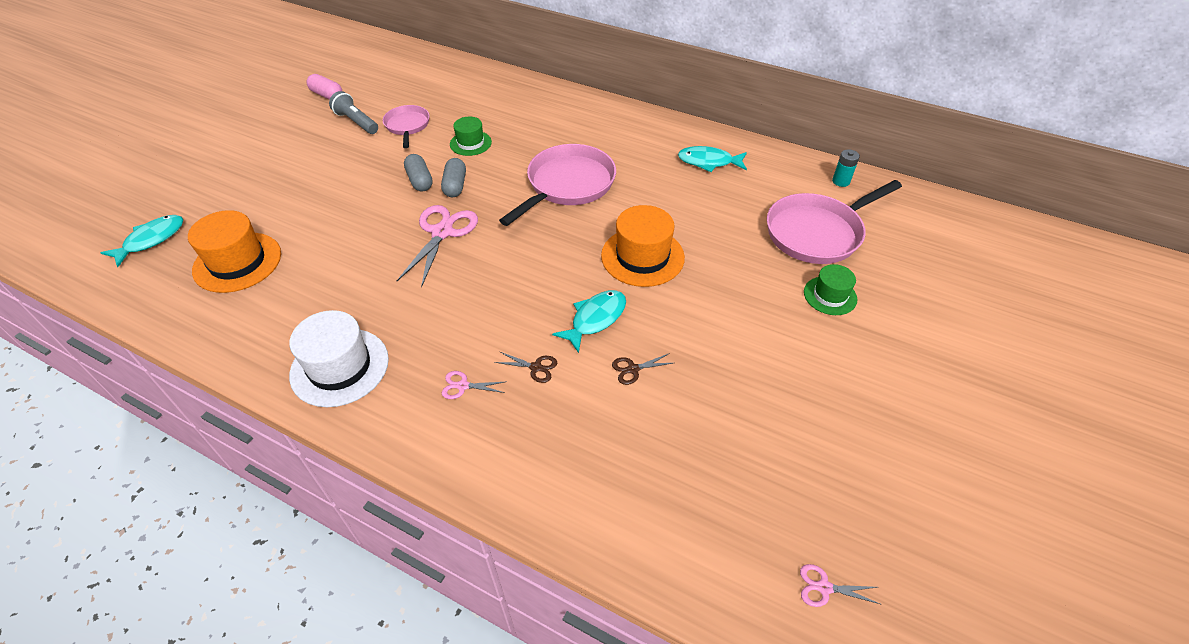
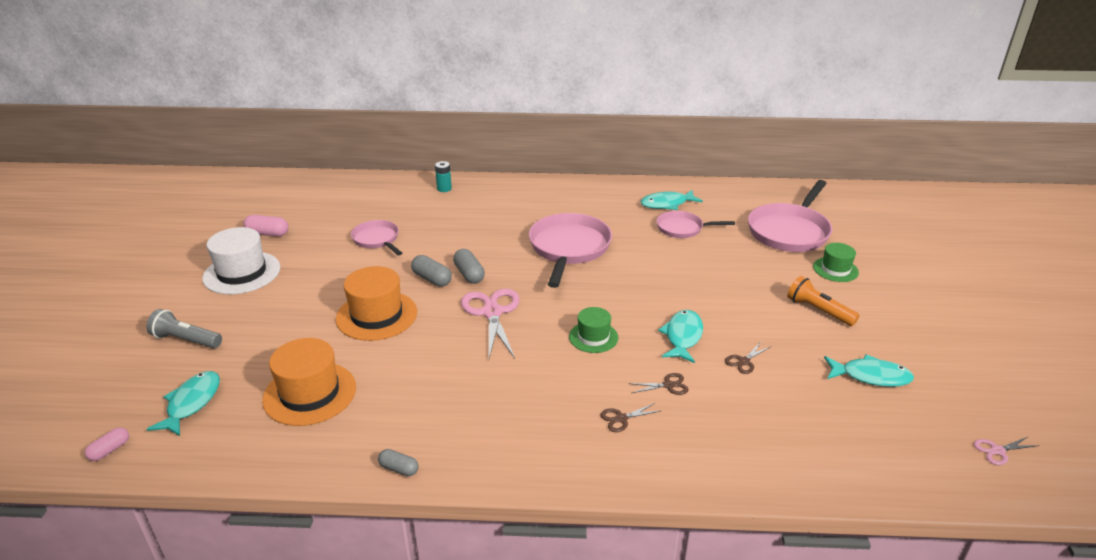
camera: 25 degrees left, 15 degrees down
(70, 261) = (110, 450): none -> pink capsule
(244, 360) = (399, 469): none -> grey capsule
(339, 367) = (498, 442): white hat -> white hat (242, 273)
(356, 122) = (321, 248): grey flashlight -> grey flashlight (186, 340)
(462, 386) = (621, 419): pink scissors -> brown scissors
(470, 143) = (452, 239): green hat -> green hat (593, 337)
(642, 256) = (678, 283): orange hat -> orange hat (376, 315)
(701, 195) = (683, 228): none -> pink pan
(755, 438) = (871, 376): none -> turquoise fish
(765, 339) = (818, 311): none -> orange flashlight
(841, 181) = (774, 193): turquoise battery -> turquoise battery (444, 189)

